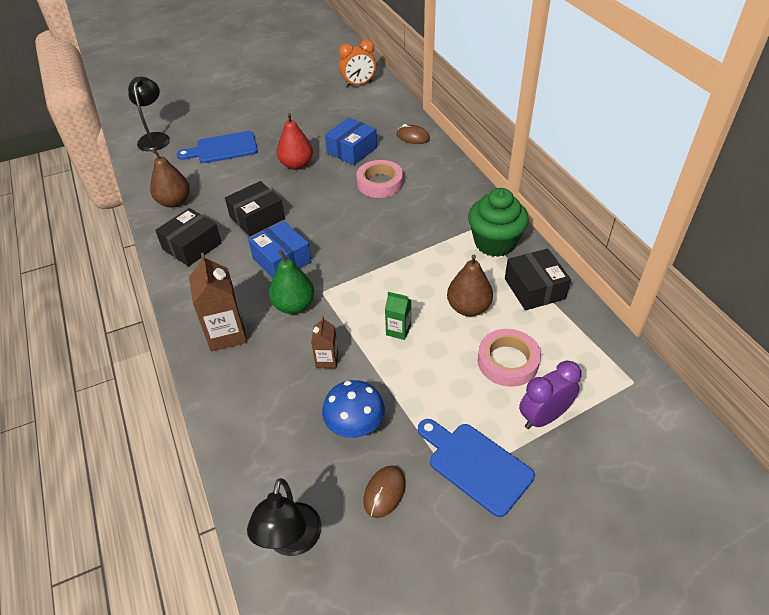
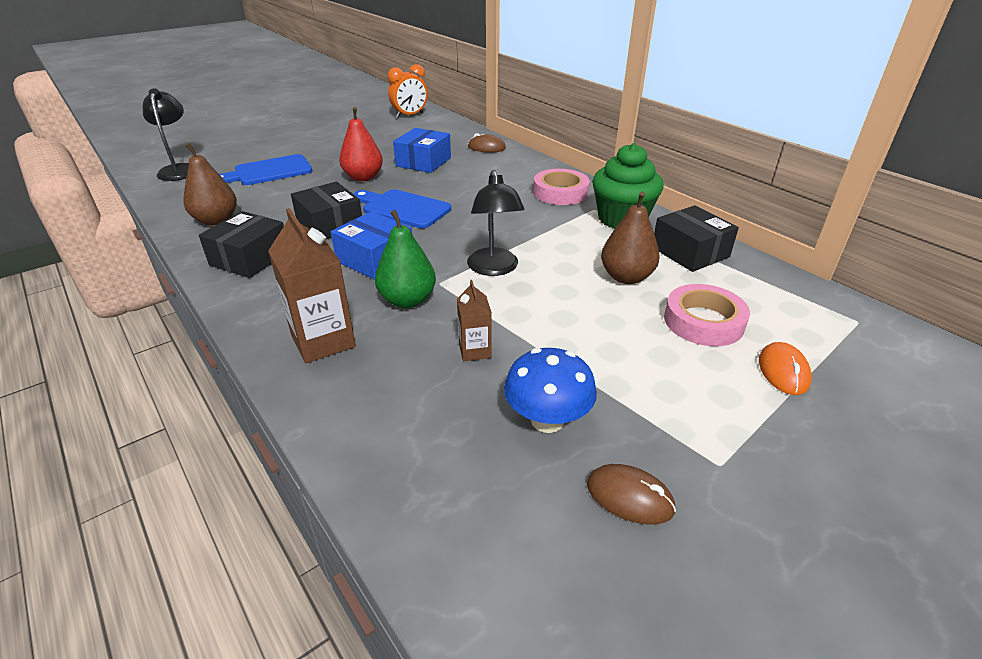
camera: 15 degrees left, 10 degrees down
(257, 218) = (330, 224): black box -> black box turned 75 degrees counterclockwise
(291, 541) = (518, 599): black lamp -> black lamp (494, 269)
(380, 183) = (467, 184): pink tape -> pink tape (560, 192)
(384, 492) = (629, 497): brown mouse -> brown mouse turned 75 degrees counterclockwise
(398, 330) = (553, 308): green carton -> none
(475, 465) = (734, 439): blue cutting board -> blue cutting board (403, 208)
(543, 417) = (783, 371): purple clock -> orange mouse

